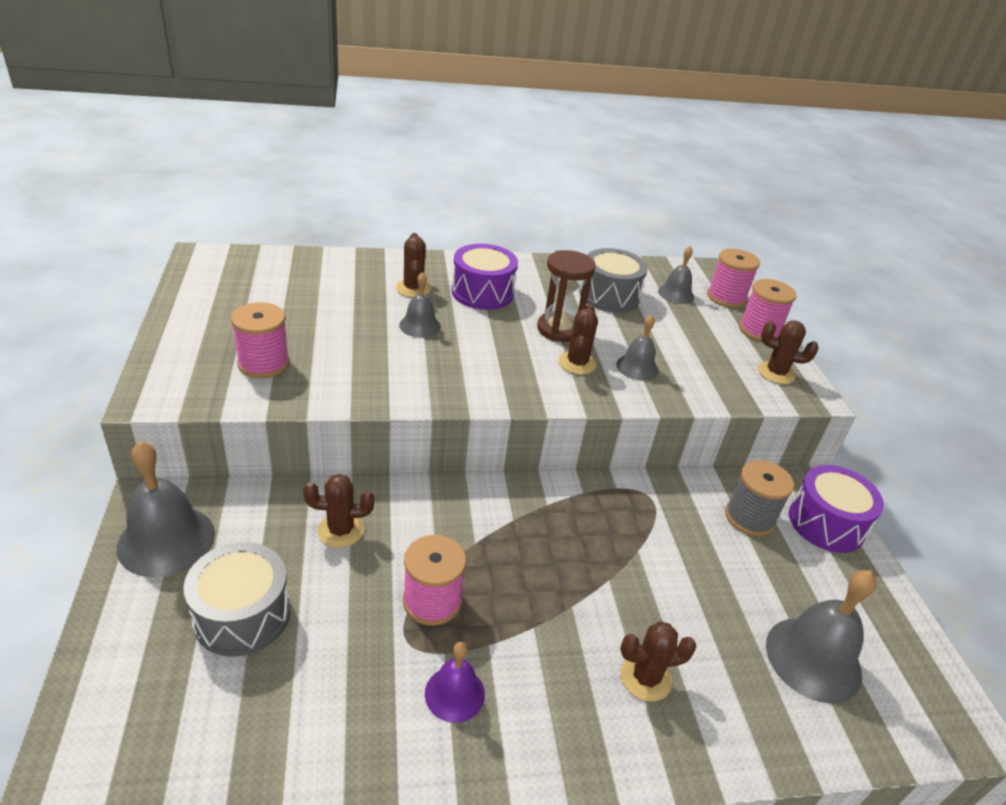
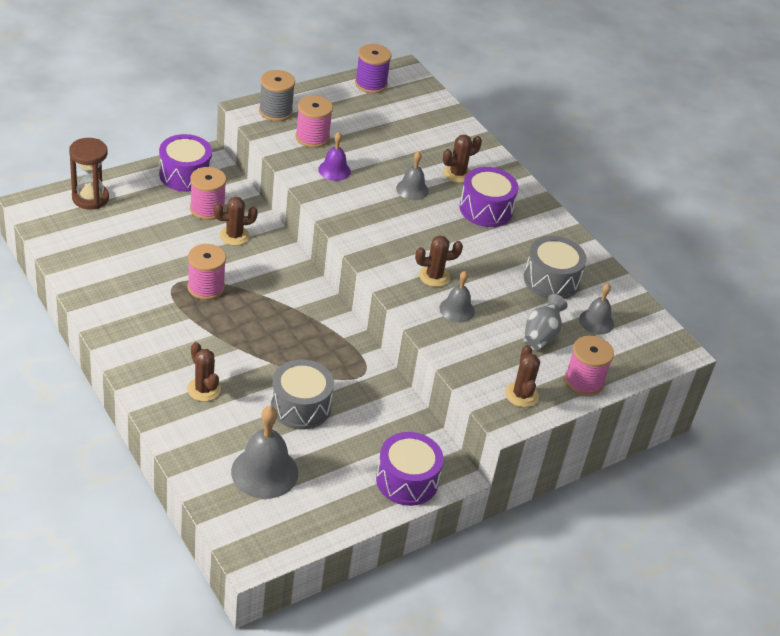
camera: 65 degrees right, 5 degrees up
(166, 540) = (185, 175): grey bell -> purple drum
(202, 285) = (371, 84): none -> purple spool
(242, 615) = (155, 220): grey drum -> grey drum (300, 406)
(340, 530) = (234, 236): brown cactus -> brown cactus turned 75 degrees counterclockwise
(454, 693) = (151, 311): purple bell -> purple bell (334, 170)
(559, 329) = (471, 259): brown hourglass -> brown hourglass (90, 198)
(689, 330) = (541, 335): none -> grey vase
(726, 297) = (623, 356): pink spool -> pink spool (207, 209)
(749, 518) = (381, 432): grey spool -> grey spool (275, 111)

